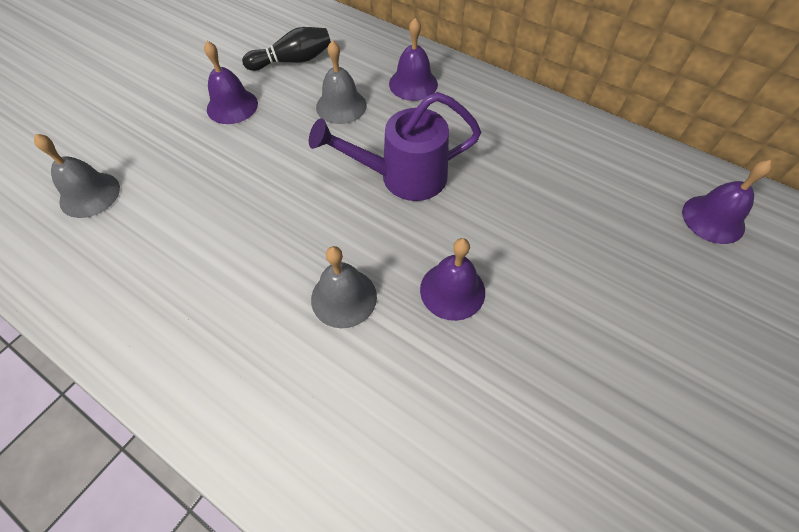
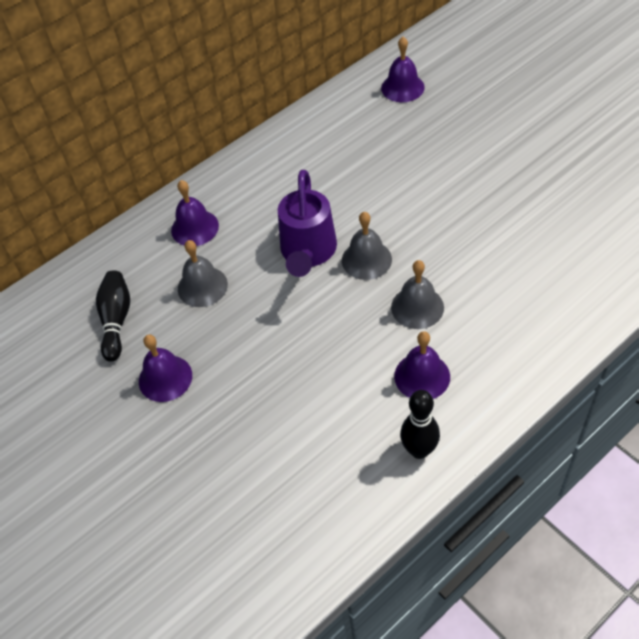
camera: 70 degrees left, 5 degrees down
(89, 194) = (247, 506): grey bell -> grey bell (366, 259)
(139, 333) = (419, 450): none -> black bowling pin
(452, 290) = (426, 240): purple bell -> purple bell (422, 376)

